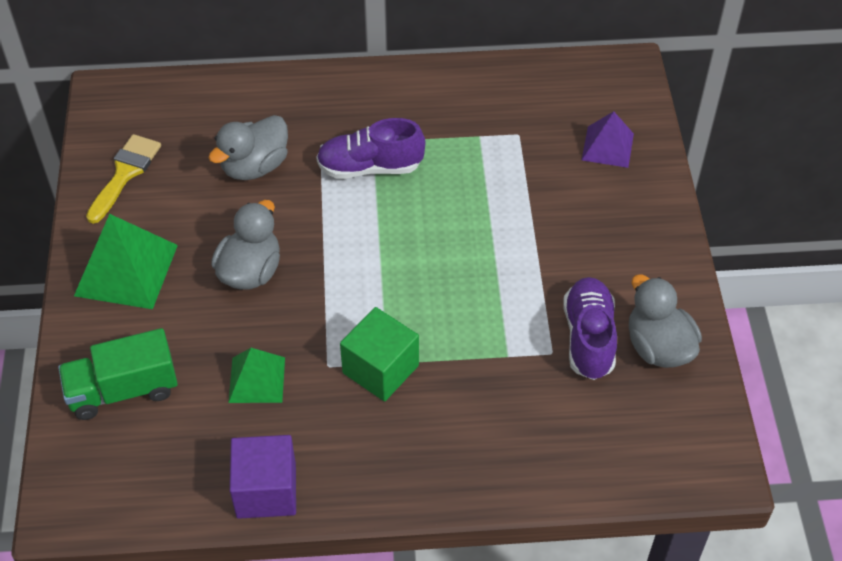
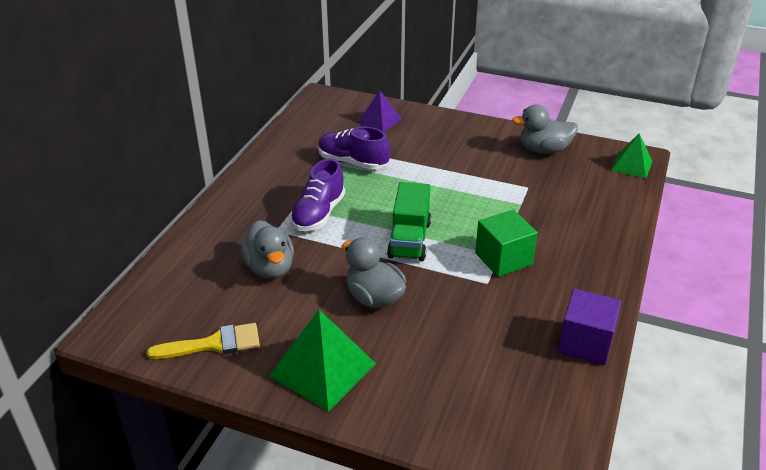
camera: 65 degrees left, 15 degrees down
(123, 390) = (451, 402): green truck -> green truck (409, 240)
(125, 173) = (213, 344): yellow brush -> yellow brush turned 120 degrees clockwise
(257, 379) = (481, 321): green pyramid -> green pyramid (631, 165)
(588, 338) = (524, 171): purple shoe -> purple shoe (352, 162)

